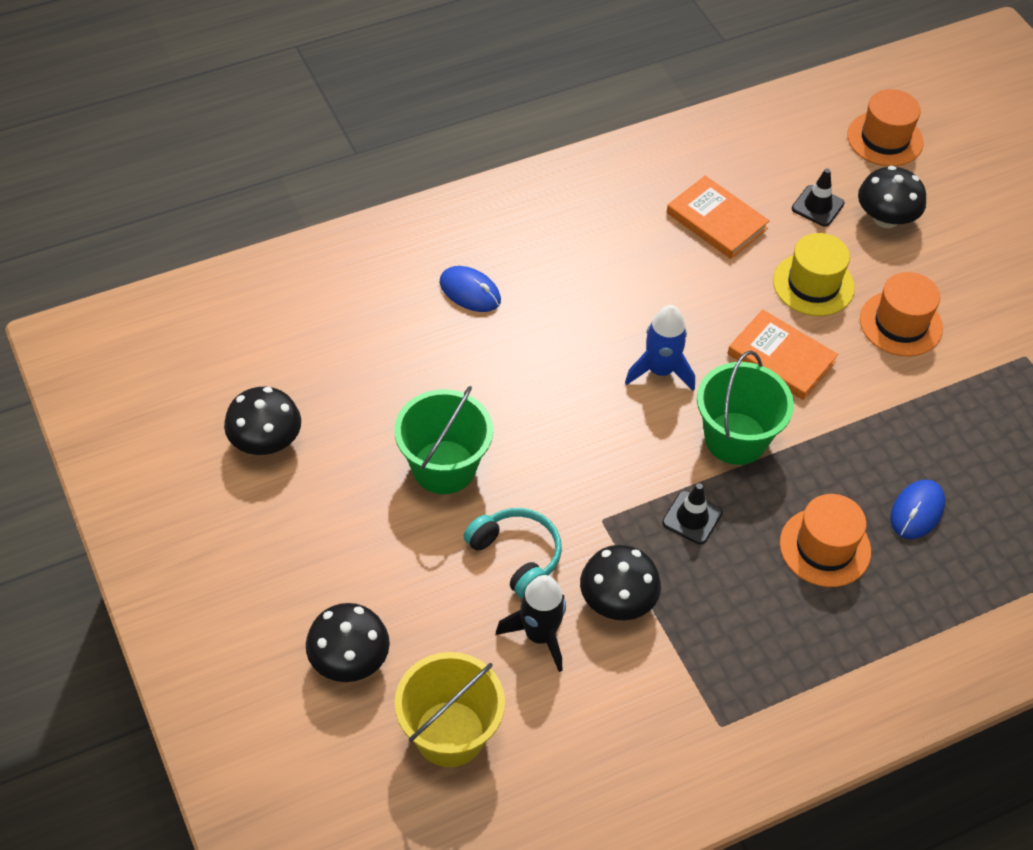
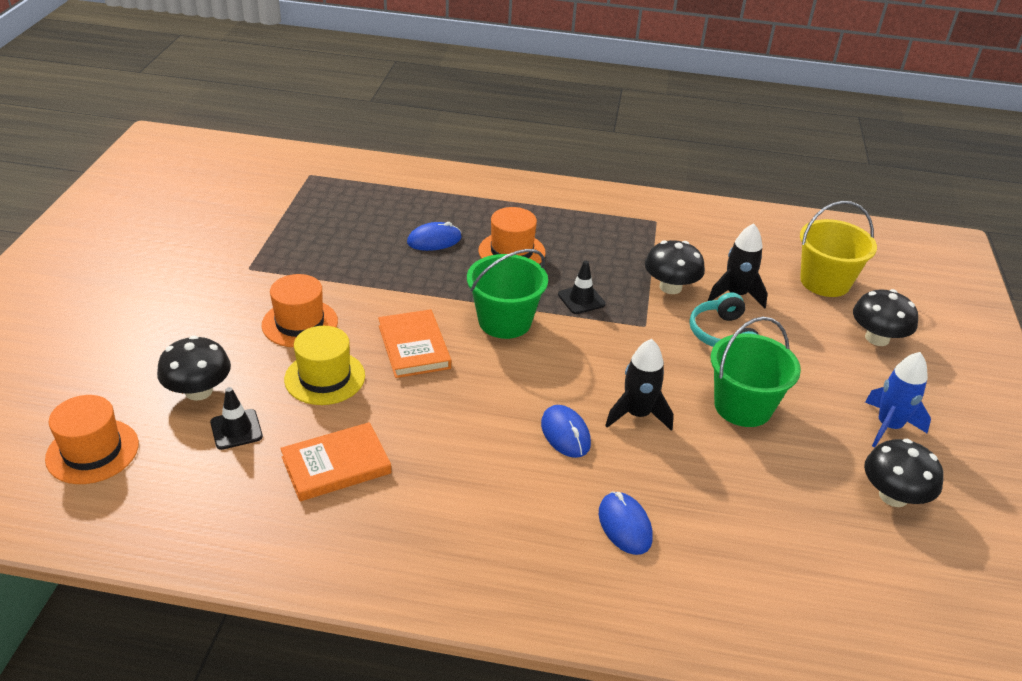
camera: 145 degrees left, 15 degrees down
(531, 400) = (637, 415): none -> black rocket
(576, 345) = (565, 434): none -> blue mouse
(660, 371) = (514, 383): blue rocket -> blue rocket (888, 426)
(716, 221) = (336, 465): orange book -> orange book turned 75 degrees clockwise

